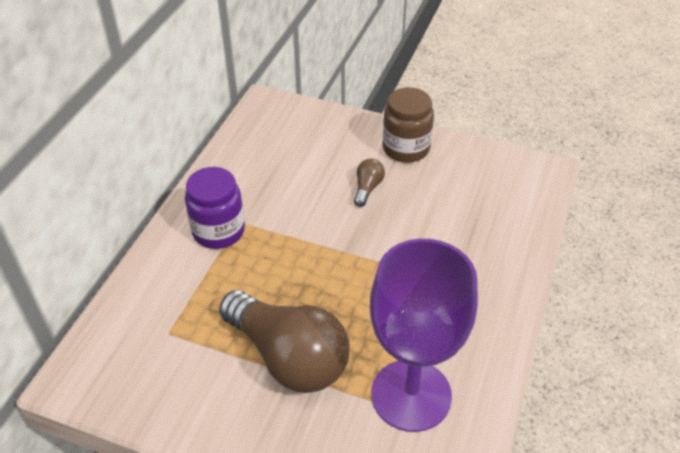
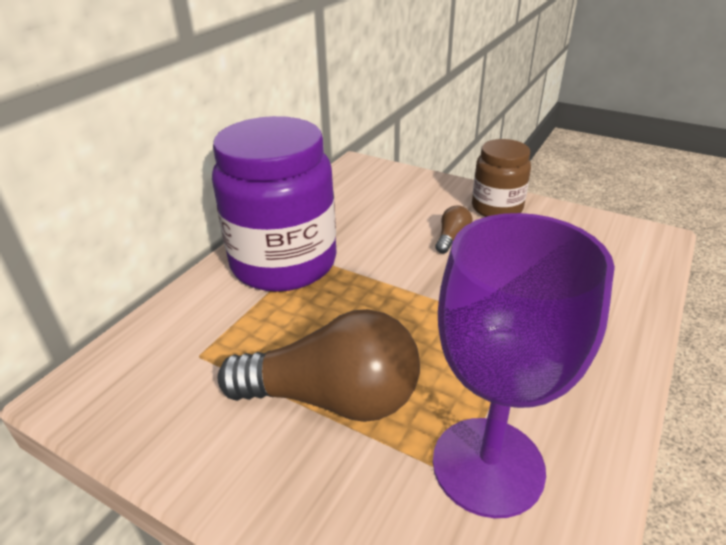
camera: 10 degrees right, 10 degrees down
(218, 231) = (284, 263): purple jar -> purple jar, size x1.83
(288, 357) = (333, 398): brown light bulb -> brown light bulb turned 45 degrees counterclockwise

